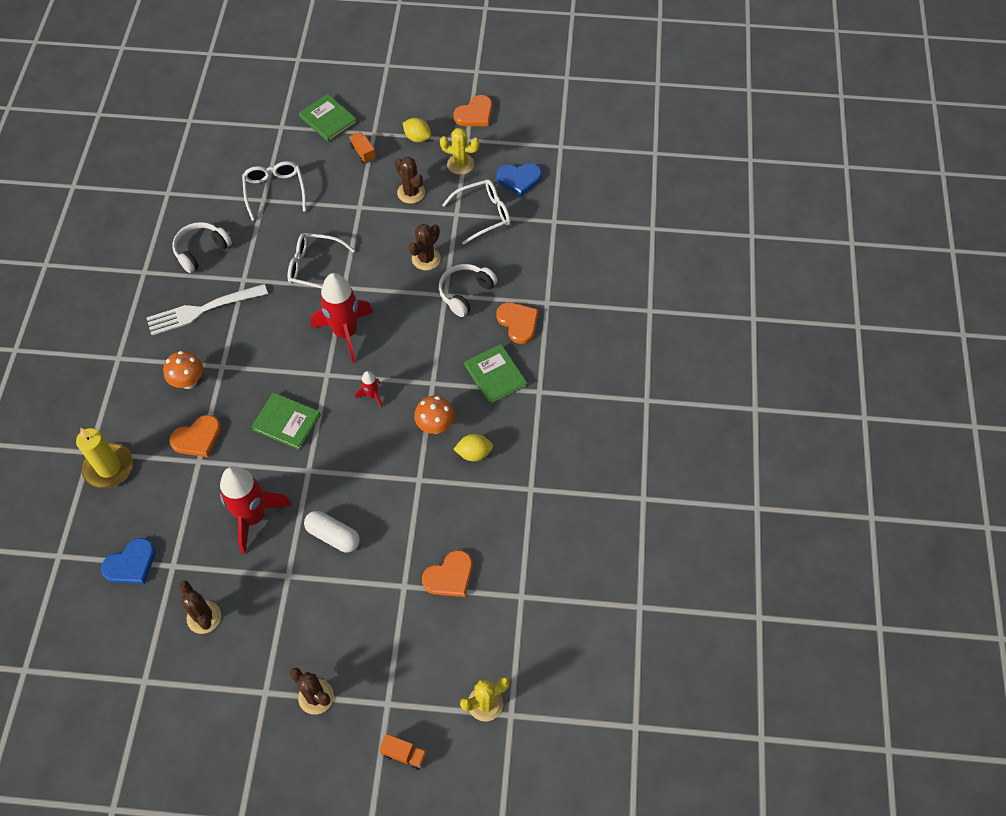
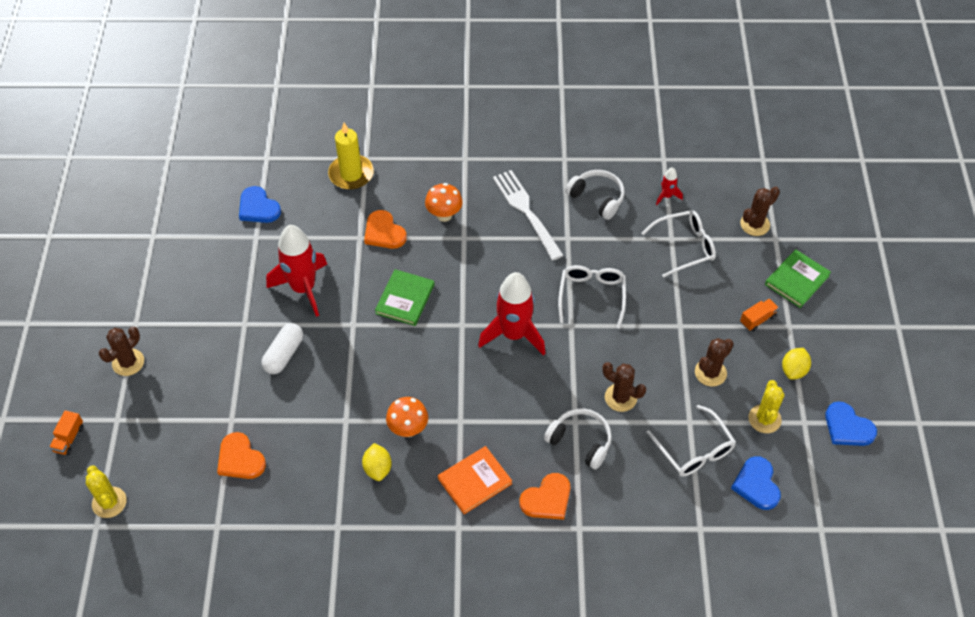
camera: 85 degrees right, 5 degrees down
(204, 617) = (207, 268): brown cactus -> brown cactus (755, 224)
(372, 395) = (440, 367): red rocket -> red rocket (666, 196)
(475, 114) = (847, 427): orange heart -> blue heart
(495, 375) = (475, 481): green book -> orange book

